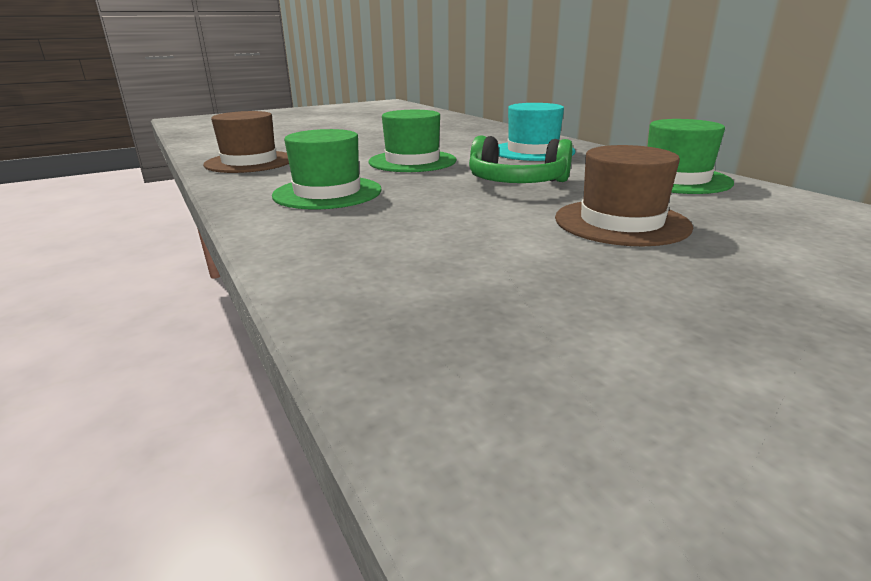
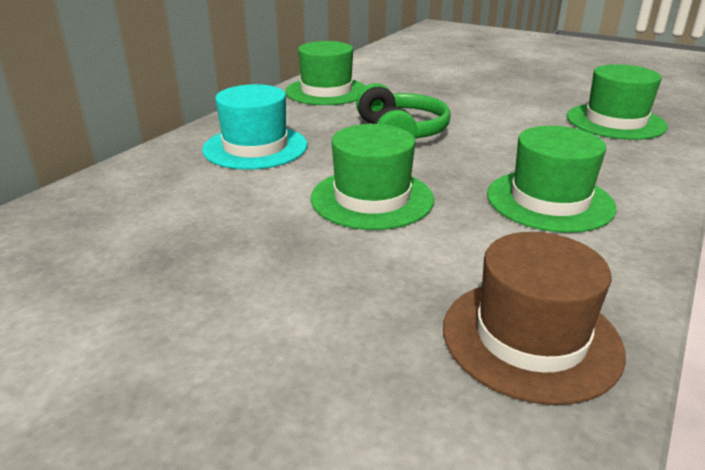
camera: 120 degrees left, 5 degrees up
(425, 281) = (615, 121): none -> green hat
(621, 222) = (453, 97): brown hat -> none

